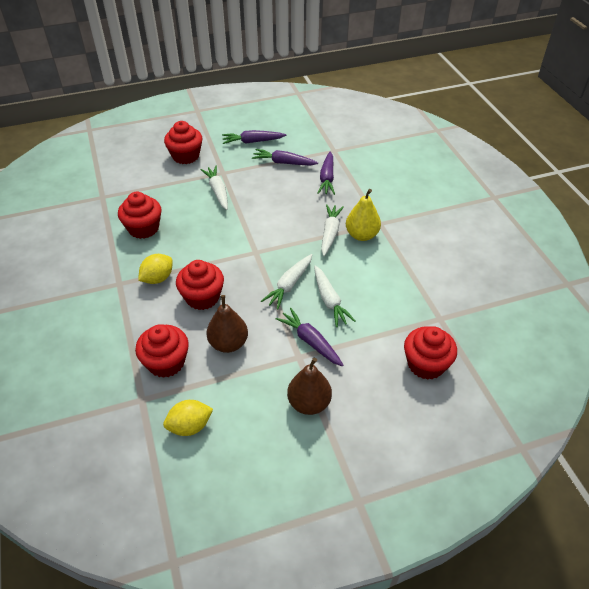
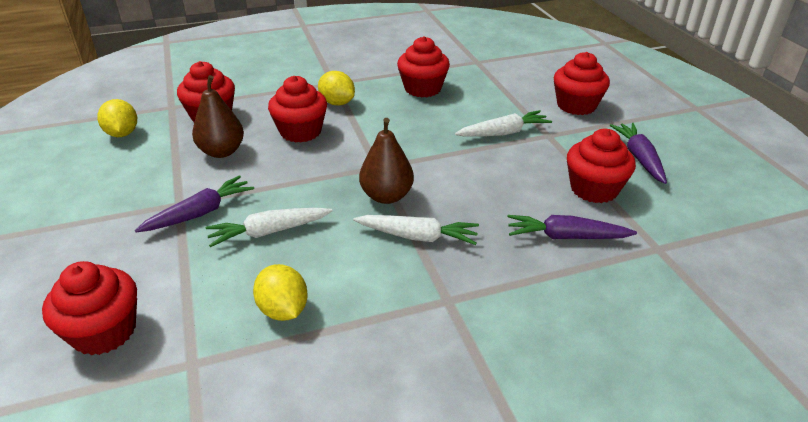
camera: 90 degrees right, 10 degrees down
(283, 163) = (594, 189): purple carrot -> red cupcake
(289, 285) = (308, 195): white carrot -> none
(309, 403) = (103, 211): brown pear -> brown pear (386, 196)
(362, 235) = (414, 273): yellow pear -> none
(396, 286) = (283, 310): none -> yellow lemon

